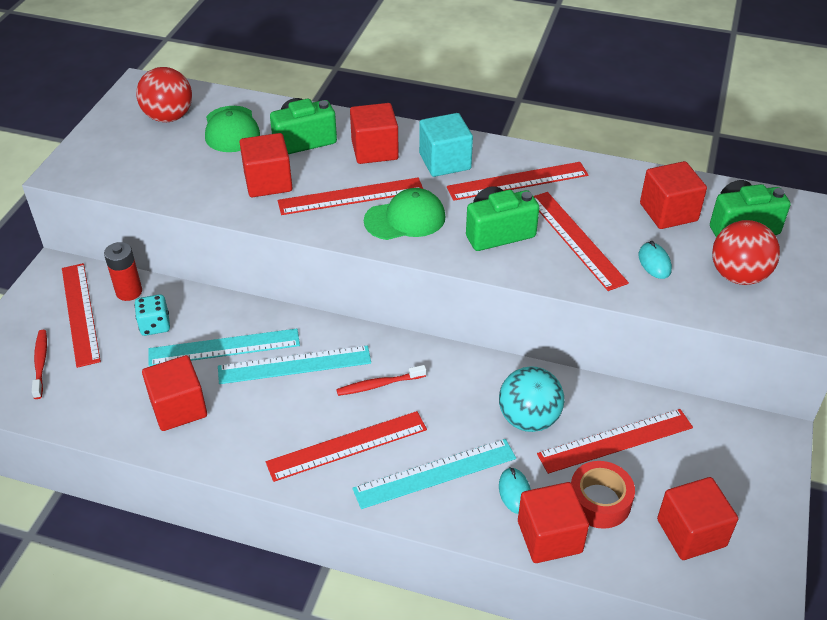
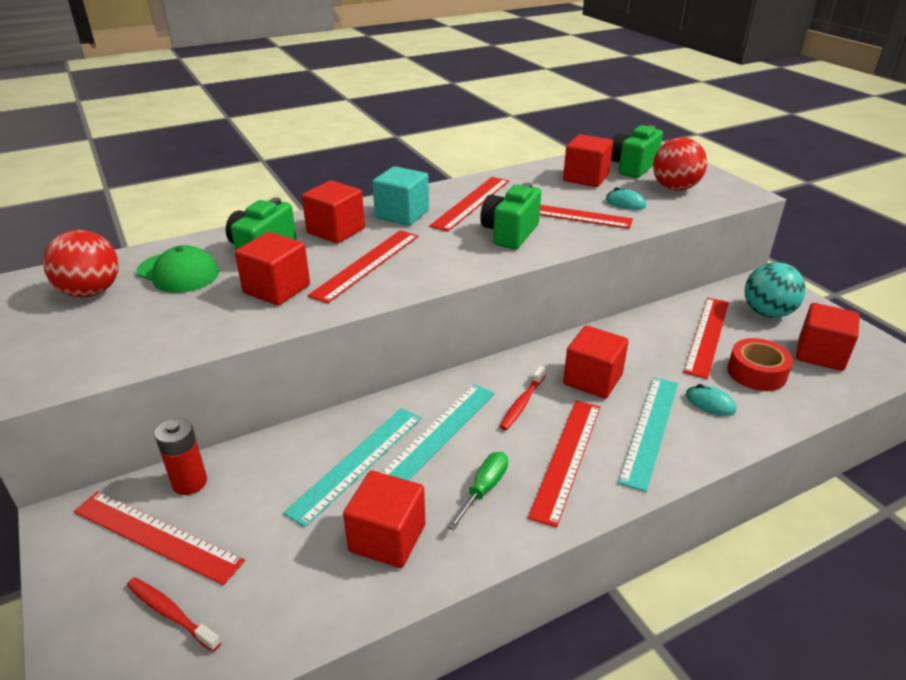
camera: 45 degrees left, 10 degrees down
(155, 325) = (261, 491): turquoise dice -> none
(268, 423) = (484, 489): none -> green screwdriver
(405, 219) = (433, 257): green cap -> none
(528, 419) = (645, 357): turquoise ball -> turquoise ball (767, 313)
(549, 537) = (770, 413): red cube -> red cube (592, 380)

